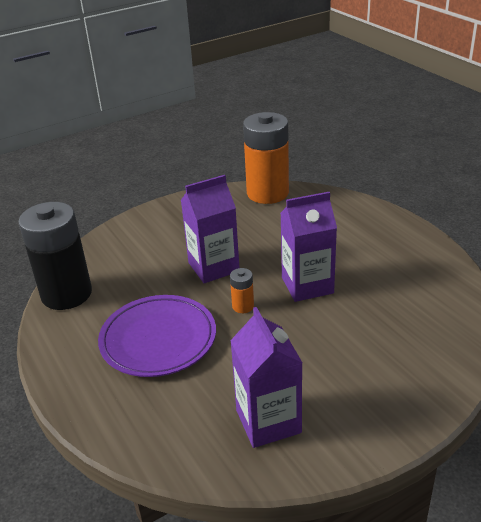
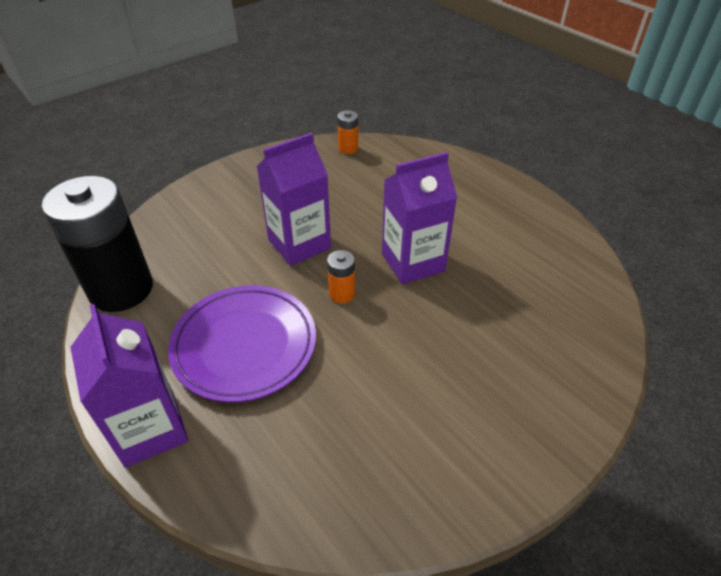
camera: 10 degrees left, 10 degrees up
(267, 193) = (348, 148): orange battery -> orange battery, size x0.41
(268, 421) = (397, 451): purple carton -> purple carton (150, 429)

